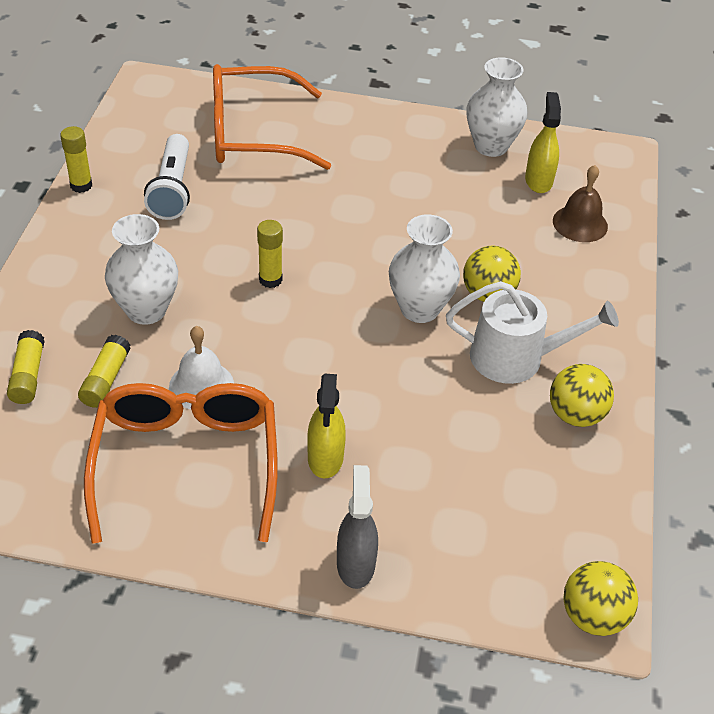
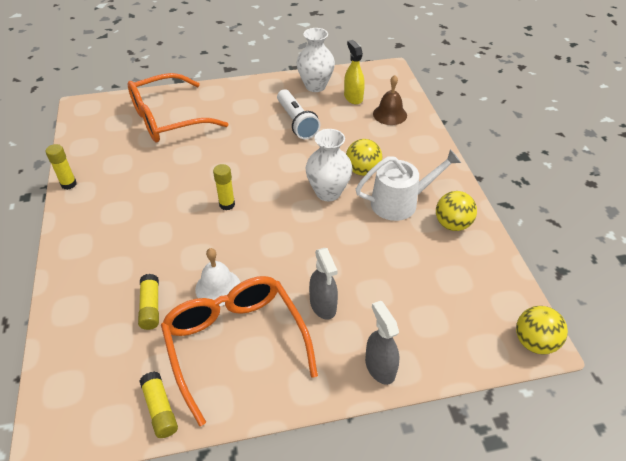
camera: 20 degrees left, 0 degrees up
(28, 375) = (93, 324): yellow glue stick -> yellow glue stick (160, 409)
(146, 310) = (155, 251): white vase -> none
(172, 189) = (133, 168): white flashlight -> white flashlight (296, 122)
(325, 458) = (323, 305): yellow spray bottle -> grey spray bottle

